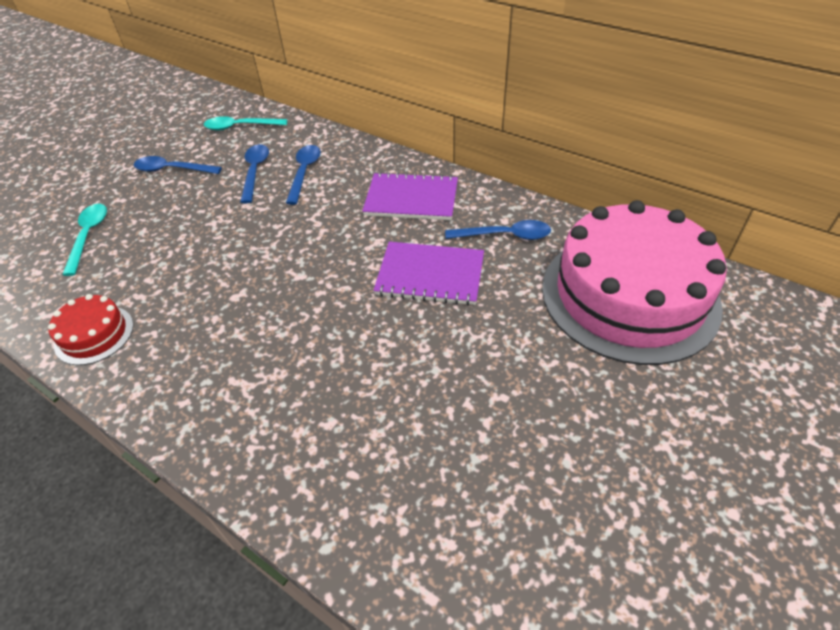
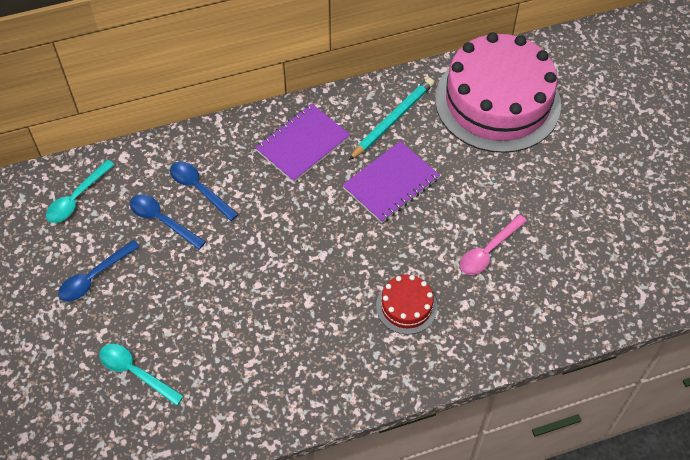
camera: 55 degrees left, 10 degrees up
(94, 334) = (269, 405): red cake -> red cake (406, 306)
(422, 402) = (488, 251): none -> pink spoon
(505, 235) = (392, 120): blue spoon -> turquoise pencil

